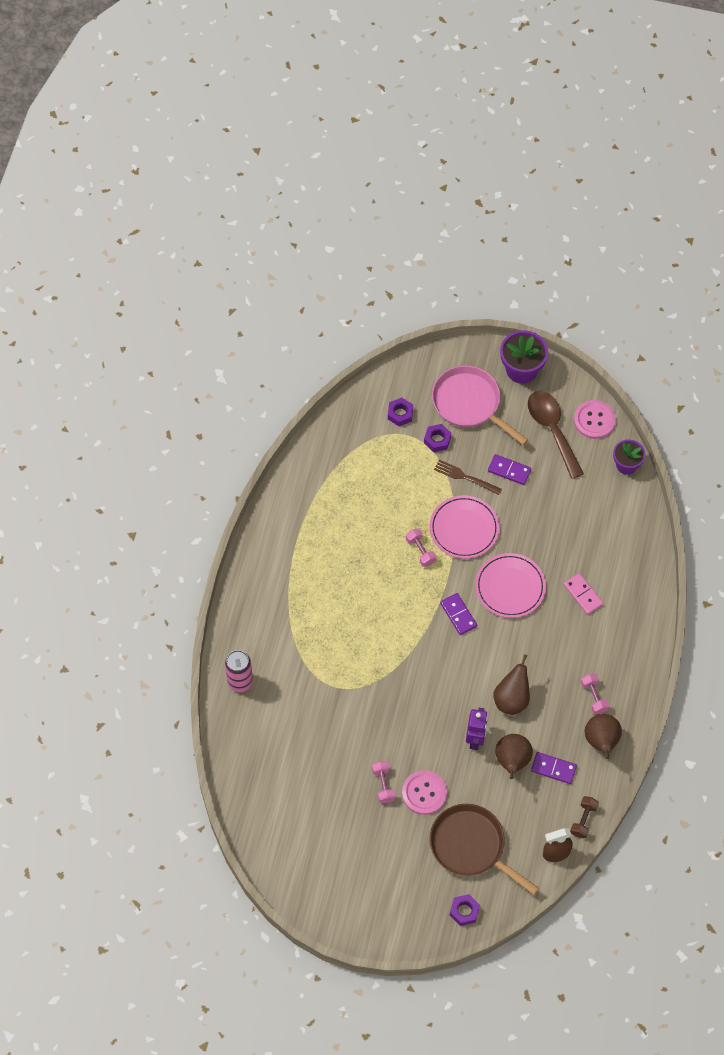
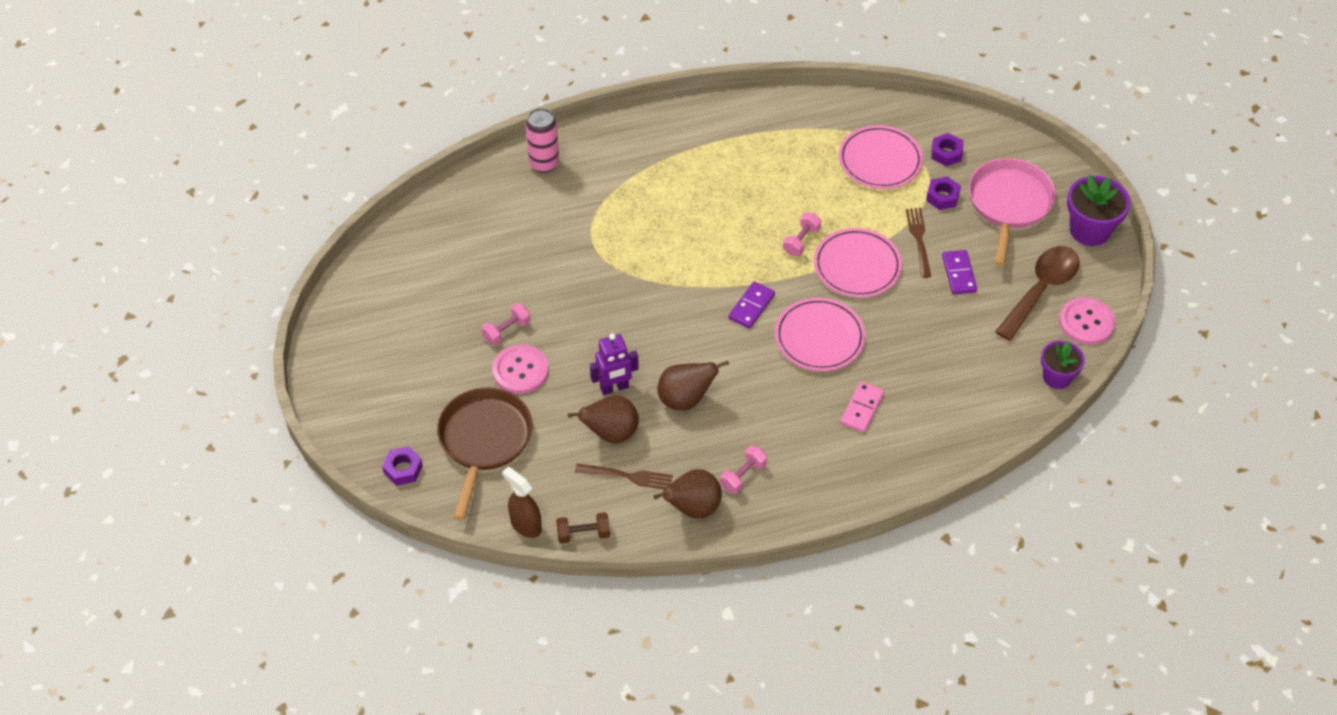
camera: 60 degrees right, 10 degrees down
(379, 459) = (880, 160): none -> pink plate
(553, 769) = (627, 476): purple domino -> brown fork

